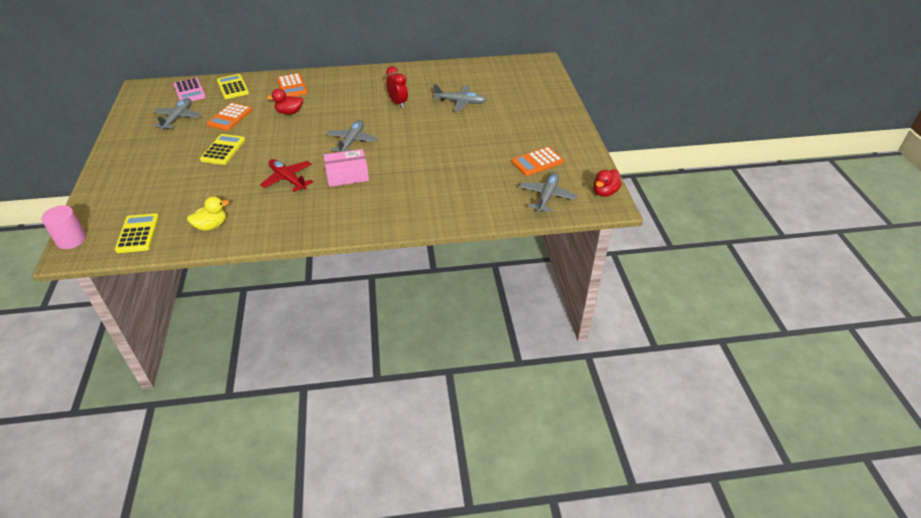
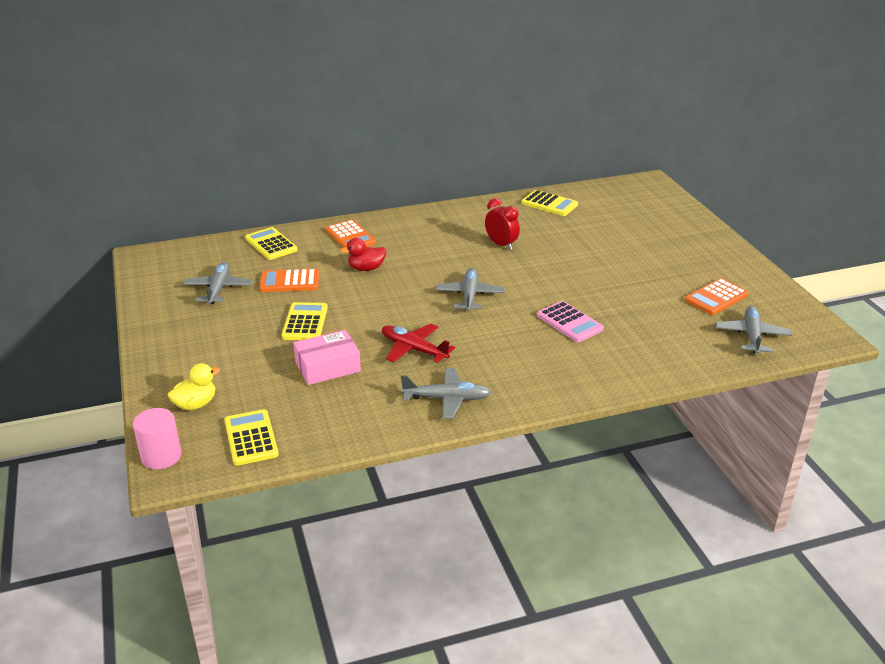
camera: 10 degrees left, 10 degrees down
(189, 91) = (214, 254): pink calculator -> pink calculator (569, 322)
(211, 226) = (346, 417): yellow duck -> yellow duck (196, 404)
(230, 117) = (289, 281): orange calculator -> orange calculator turned 75 degrees clockwise
(347, 175) = (488, 336): pink box -> pink box (327, 367)
(453, 73) = (549, 204): none -> yellow calculator
(460, 102) = (579, 237): grey plane -> grey plane (446, 399)
(604, 192) = (817, 324): red duck -> none

